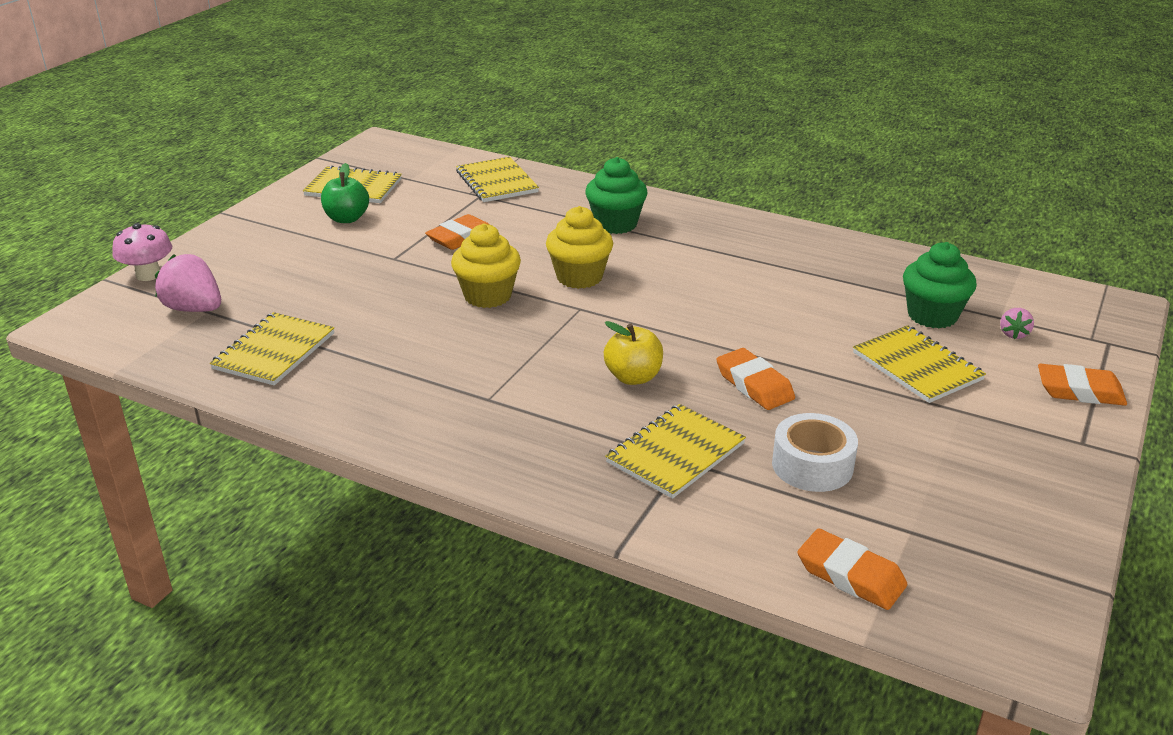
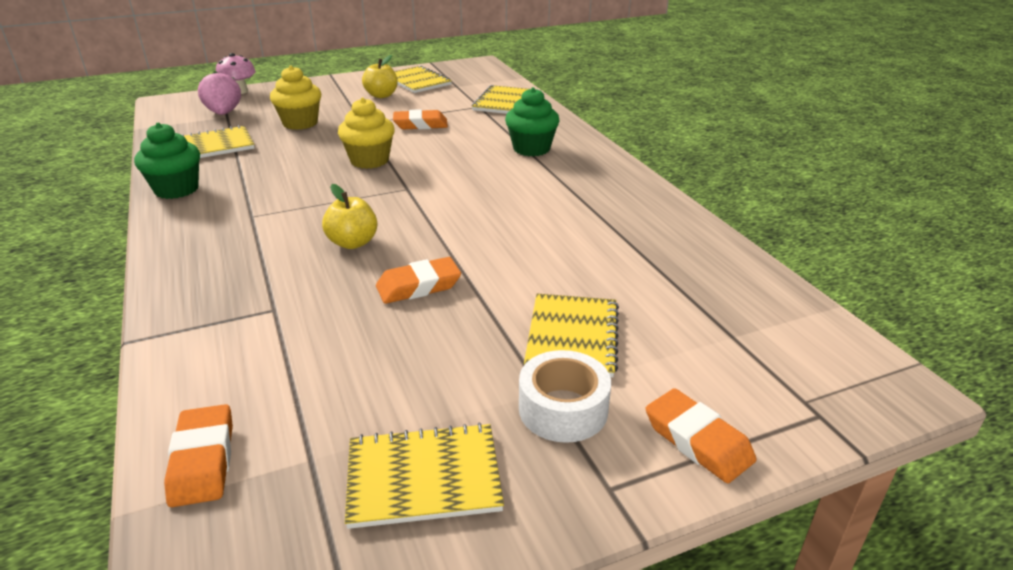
camera: 40 degrees right, 0 degrees up
(347, 218) = (381, 95): green apple -> yellow apple
(579, 277) = (444, 171): yellow cupcake -> yellow cupcake (300, 123)
(675, 453) = (278, 302): yellow notebook -> yellow notebook (423, 477)
(754, 385) = (418, 286): orange eraser -> orange eraser turned 60 degrees clockwise
(812, 465) = (343, 363): white tape -> white tape (563, 409)
(932, 315) = (664, 305): green cupcake -> green cupcake (176, 189)
(1013, 334) = (720, 356): pink strawberry -> none

